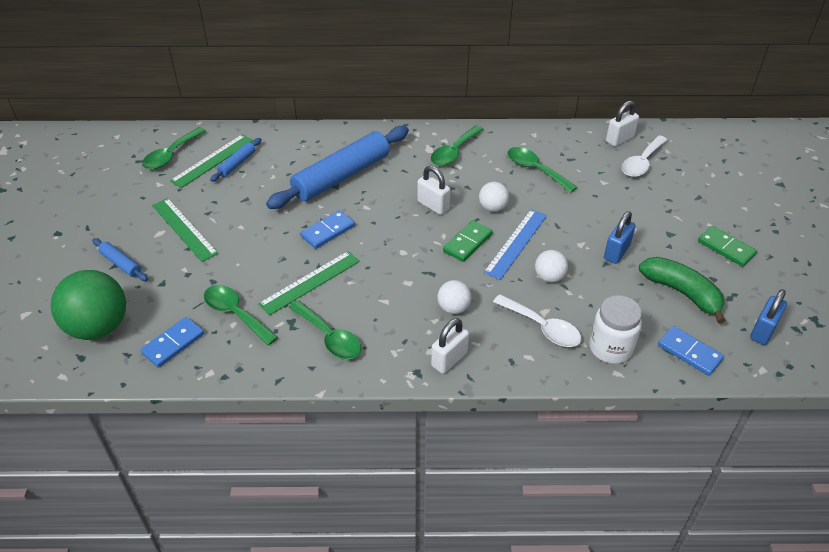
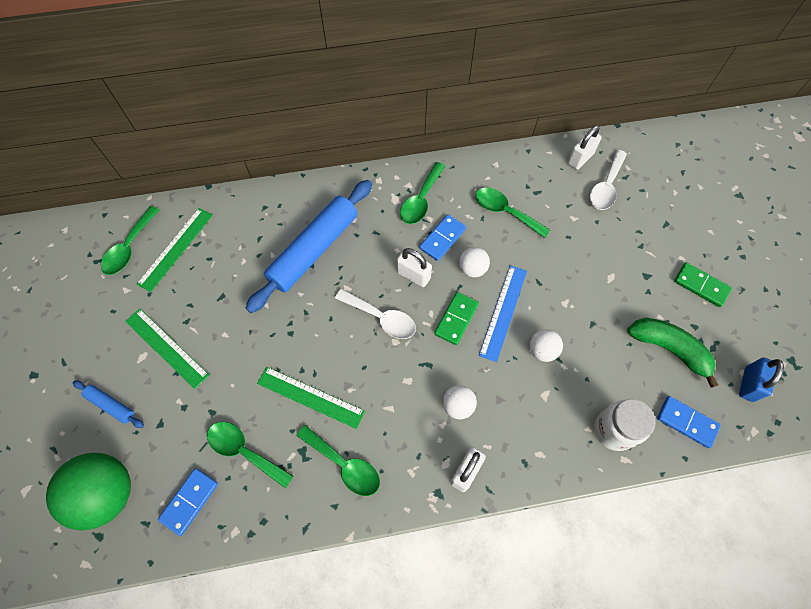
camera: 10 degrees left, 20 degrees up
(237, 164) = (202, 249): blue rolling pin -> none
(310, 282) = (310, 397): green ruler -> green ruler turned 75 degrees clockwise
(328, 231) = (315, 326): blue domino -> blue domino (442, 239)
(542, 327) = (547, 416): white spoon -> white spoon (381, 318)
(616, 252) = (600, 308): blue padlock -> none

